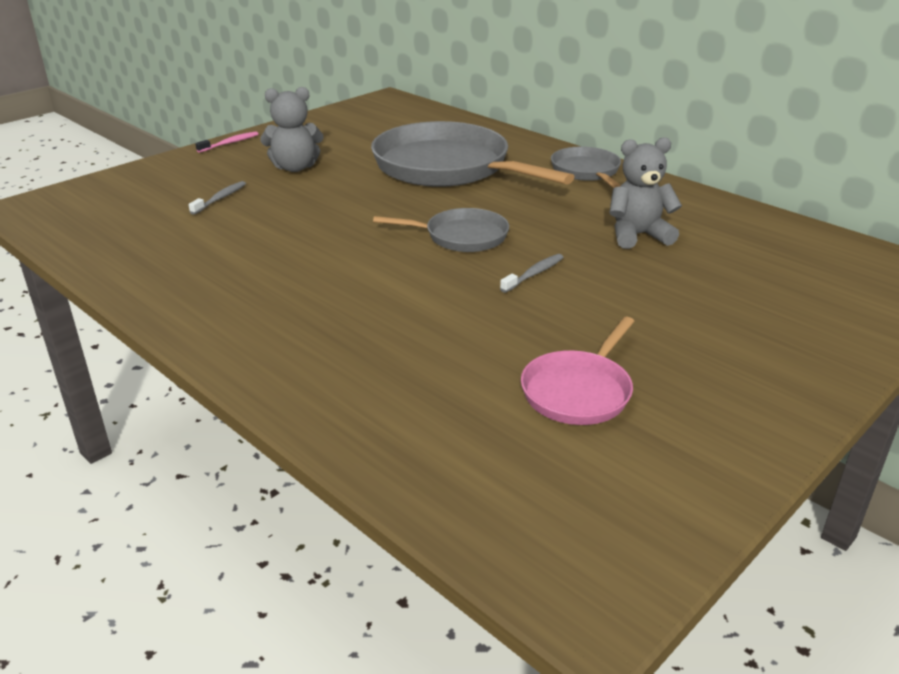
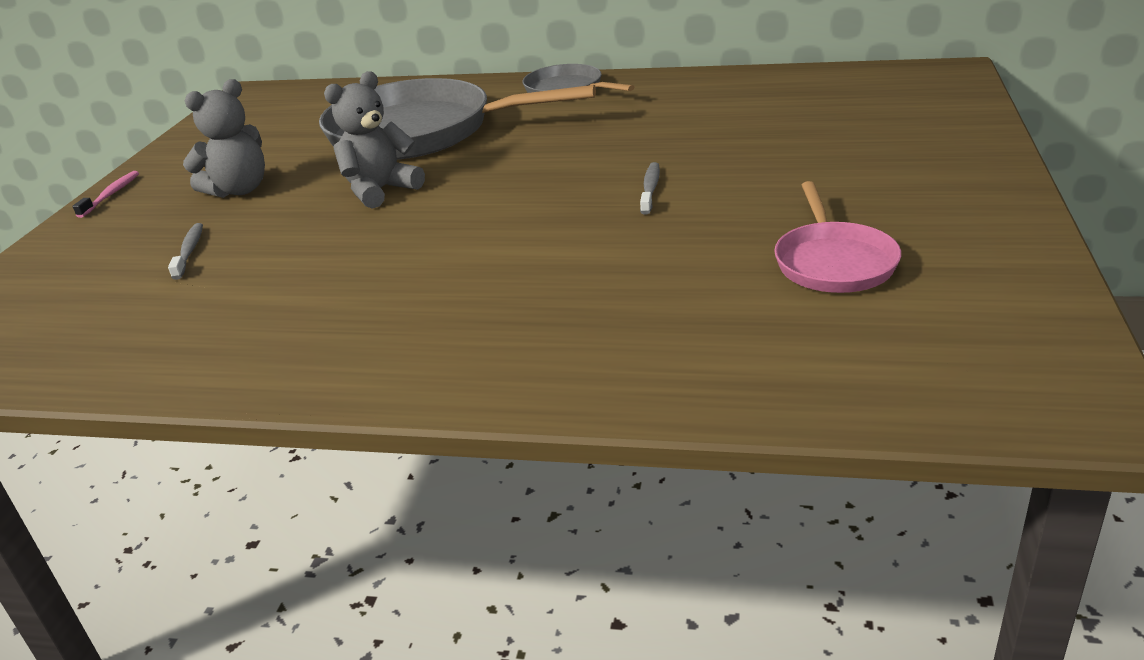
camera: 30 degrees left, 0 degrees up
(461, 236) = (531, 185): grey pan -> none
(638, 235) = (693, 124): grey teddy bear -> grey teddy bear (380, 190)

